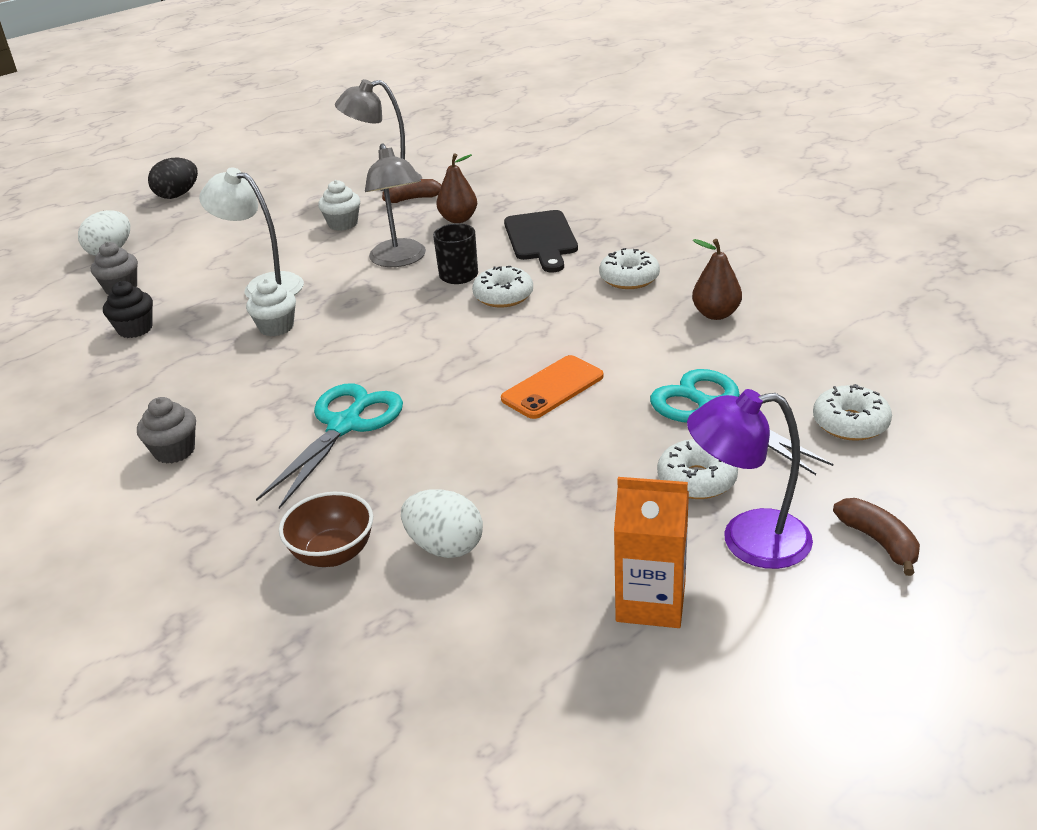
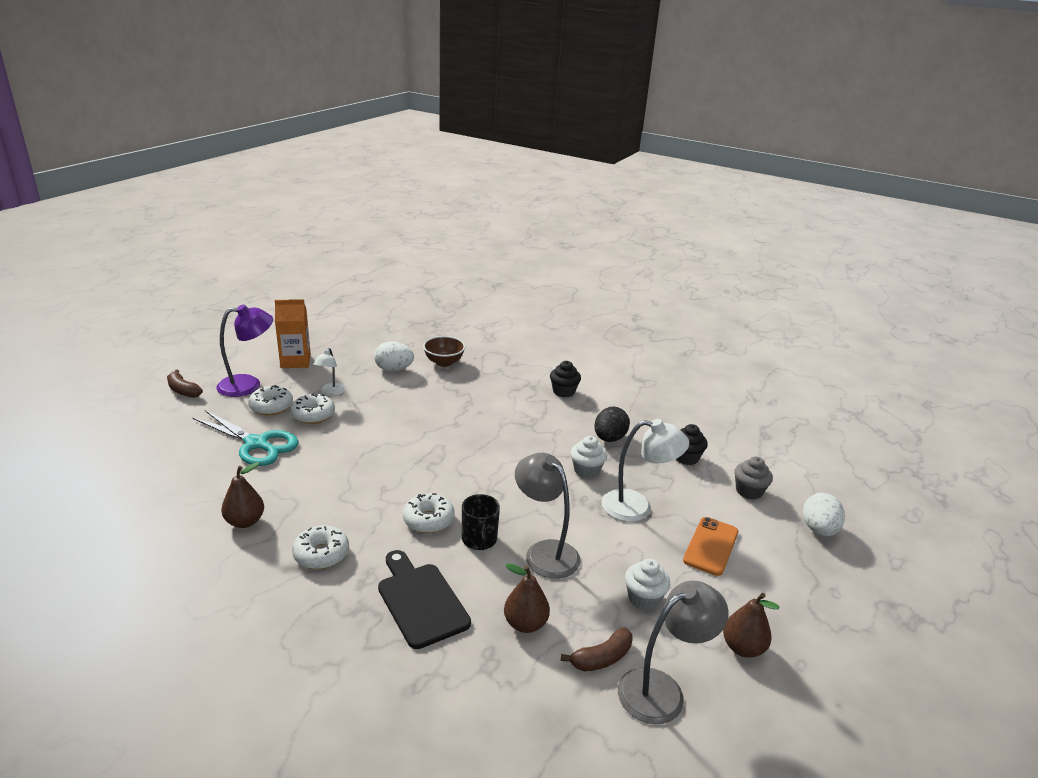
camera: 155 degrees right, 5 degrees down
(174, 451) = (563, 391): grey cupcake -> black cupcake
(177, 195) = (880, 626): black egg -> black egg (609, 438)
(300, 194) = (743, 648): none -> brown pear
(345, 425) = (481, 413): turquoise scissors -> none
(552, 388) = (364, 447): orange phone -> orange phone (711, 546)
(586, 500) = (330, 392): none -> white lamp
(850, 423) = (171, 445): white donut -> white donut (313, 415)

